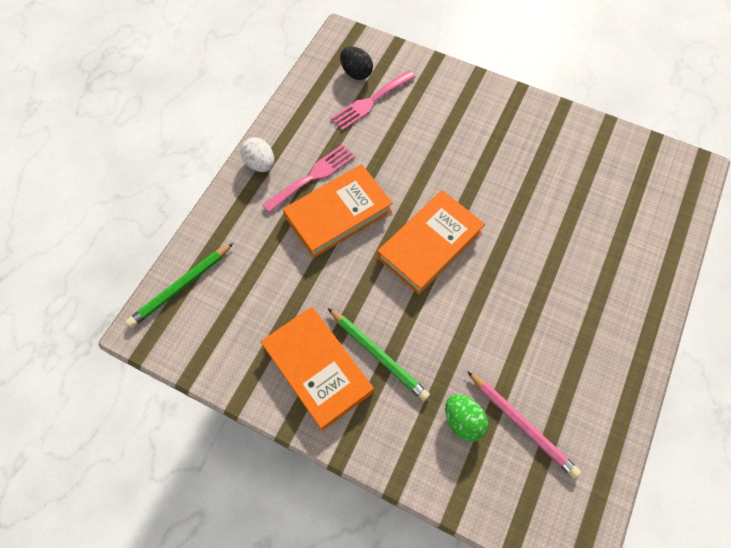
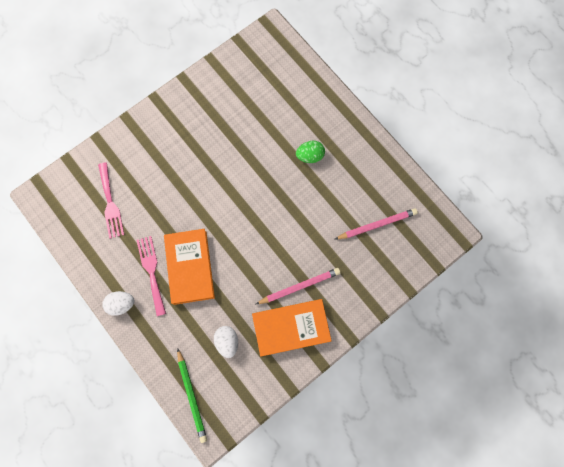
camera: 65 degrees left, 10 degrees up
(265, 297) = (227, 341): none -> white egg
(356, 73) = (79, 202): black egg -> none
(378, 355) = (300, 286): green pencil -> pink pencil
(430, 245) = (242, 219): orange book -> none
(462, 420) = (360, 256): green egg -> green egg (310, 156)

